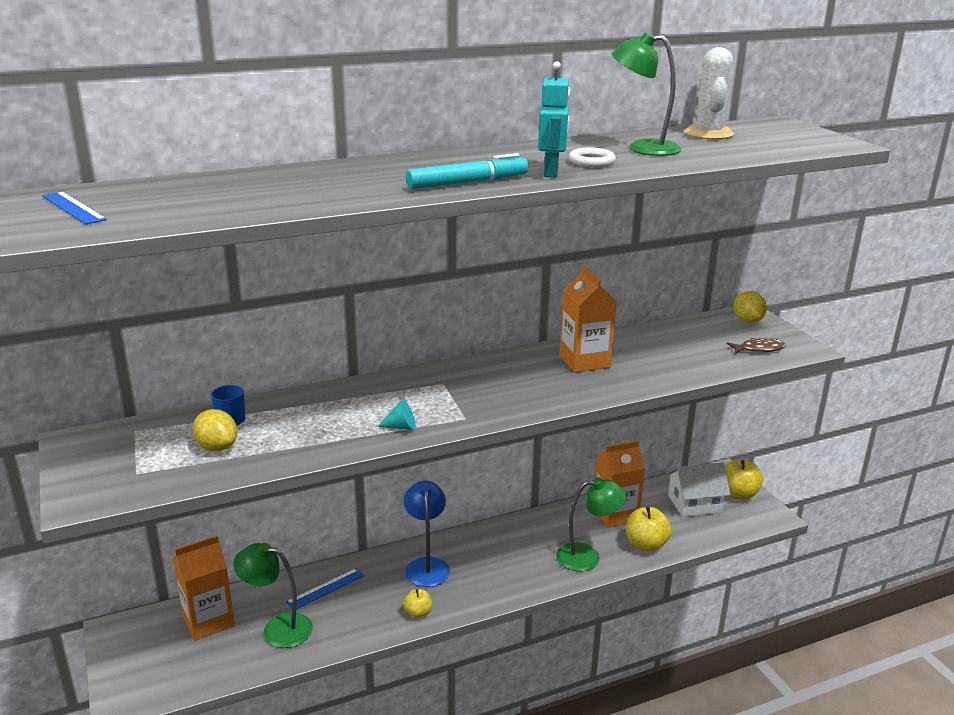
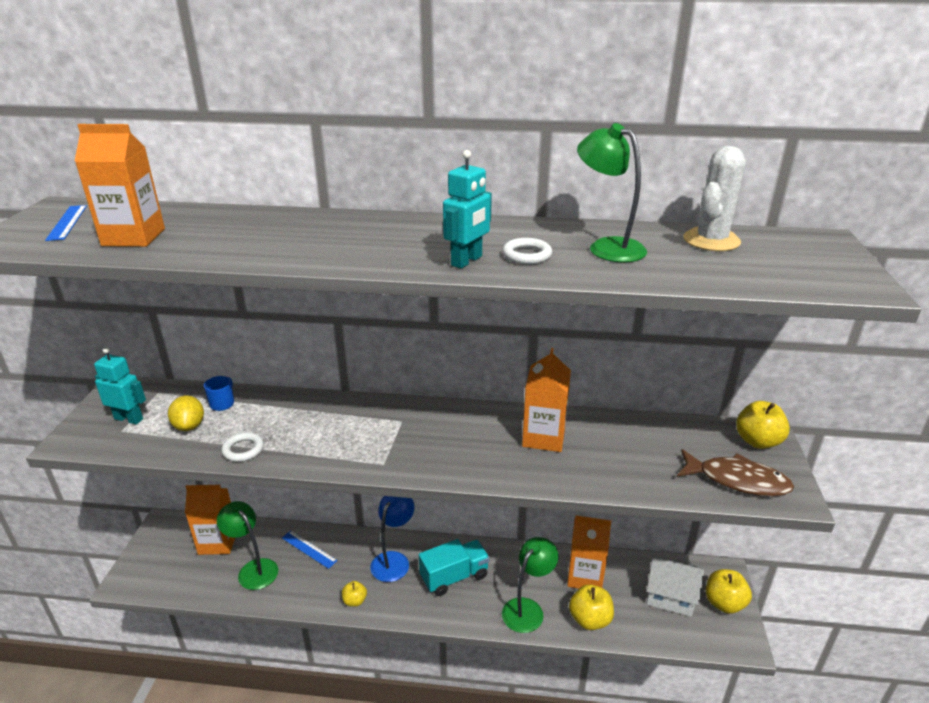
camera: 30 degrees right, 5 degrees up
(131, 461) = (129, 419): none -> turquoise robot
(187, 206) = (133, 237): none -> orange carton
(307, 448) = (243, 450): none -> white ring
(325, 589) = (309, 549): blue ruler -> blue ruler turned 45 degrees clockwise
(401, 427) = (327, 454): turquoise cone -> none
(468, 183) = (373, 258): turquoise marker -> none
(499, 557) = (454, 577): none -> turquoise truck
(587, 556) = (527, 608): green lamp -> green lamp turned 75 degrees counterclockwise
(747, 321) = (757, 441): yellow lemon -> yellow apple
(759, 349) = (737, 480): brown fish -> brown fish, size x1.71

